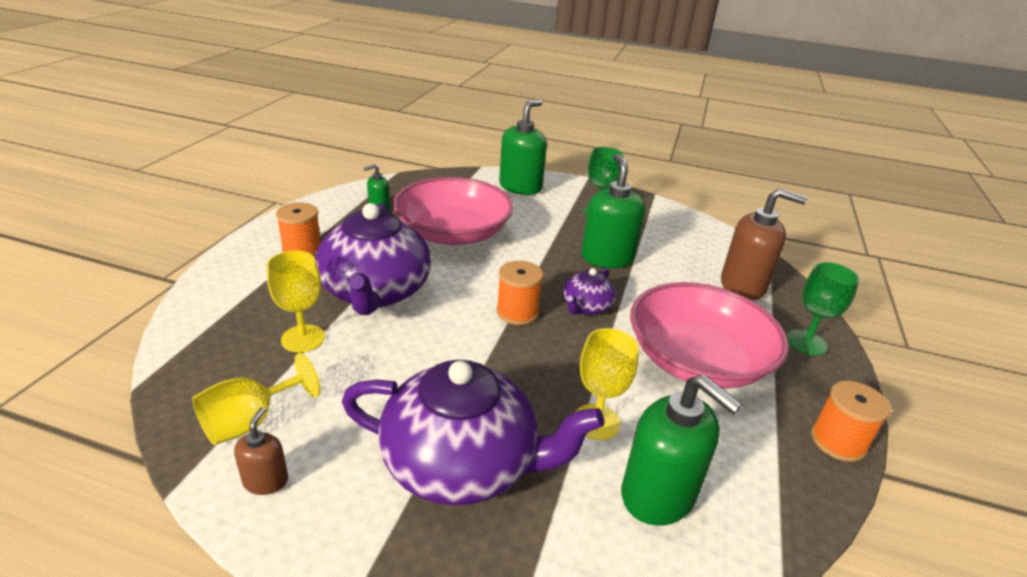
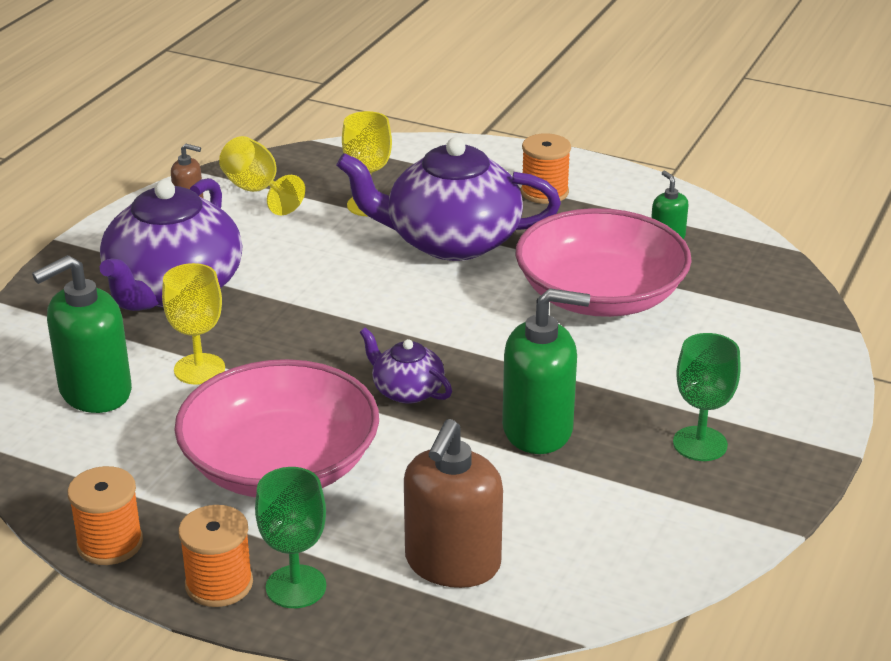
camera: 100 degrees right, 0 degrees up
(517, 312) = (400, 335): orange spool -> orange spool (219, 584)
(520, 187) = (780, 367): green soap dispenser -> none

